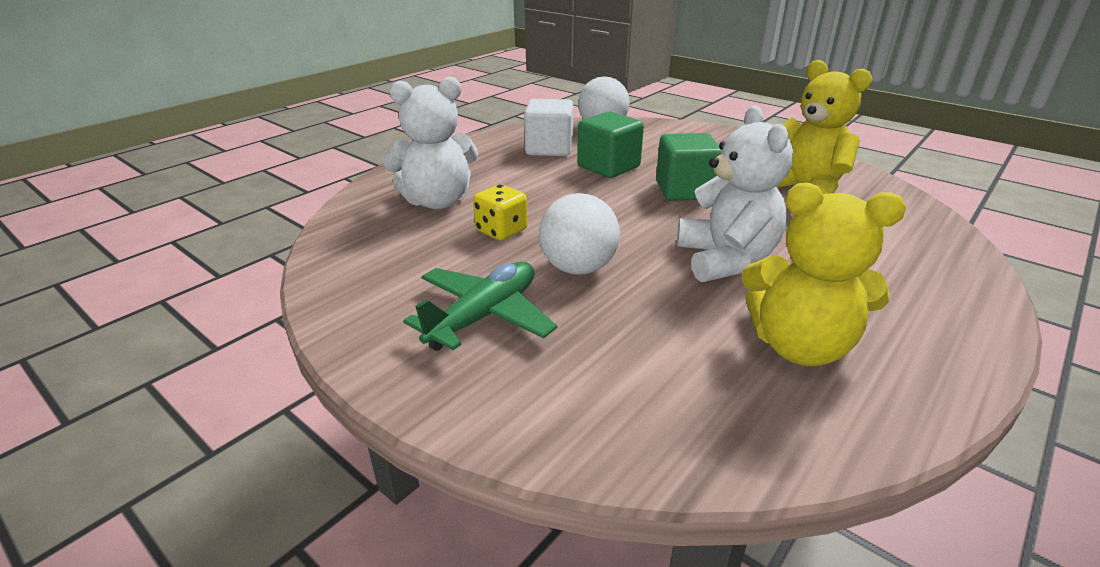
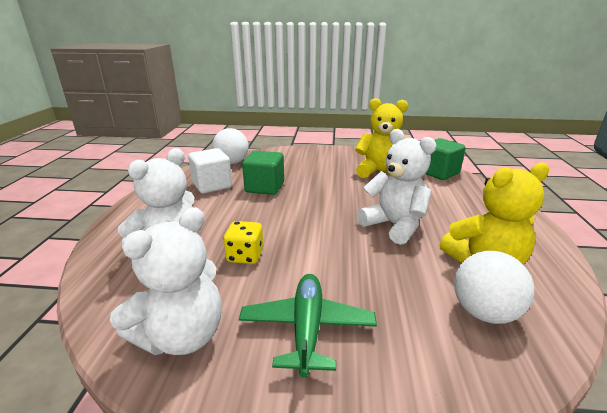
camera: 35 degrees left, 5 degrees down
(373, 275) = (182, 336): none -> white teddy bear
(578, 268) = (325, 263): white ball -> white ball (484, 312)
(685, 190) = (325, 190): green cube -> green cube (438, 173)

